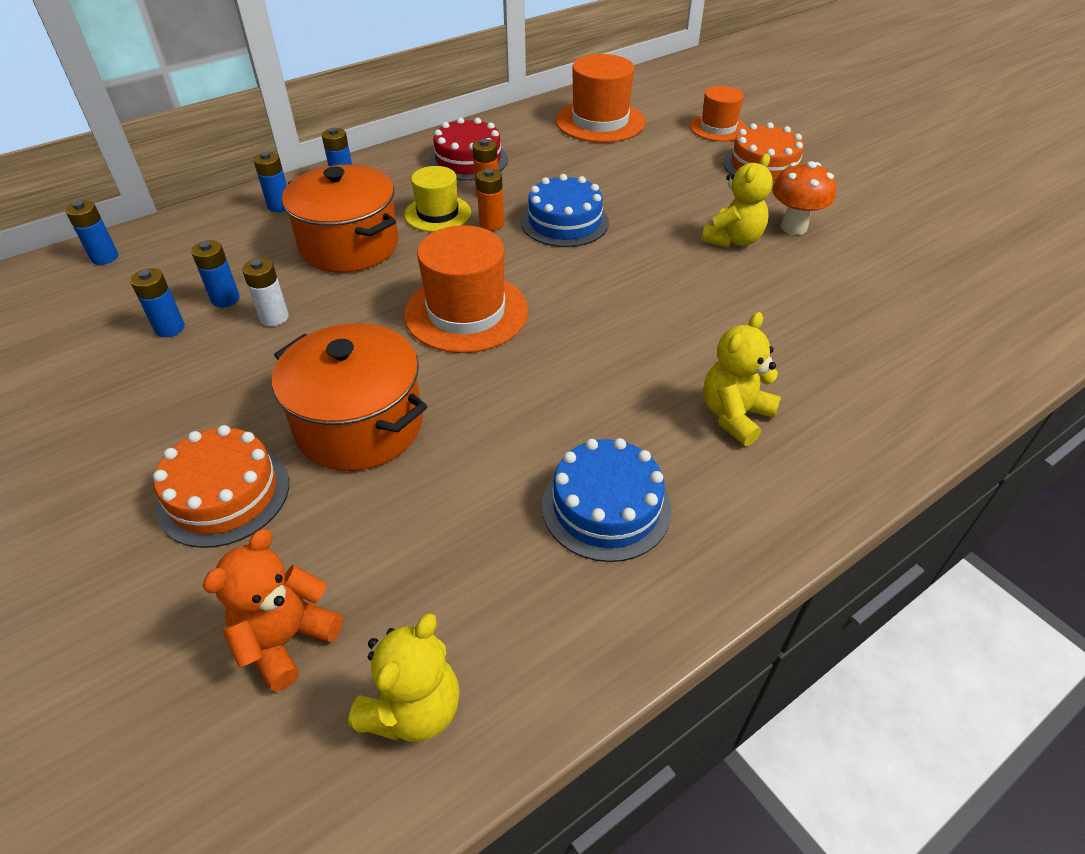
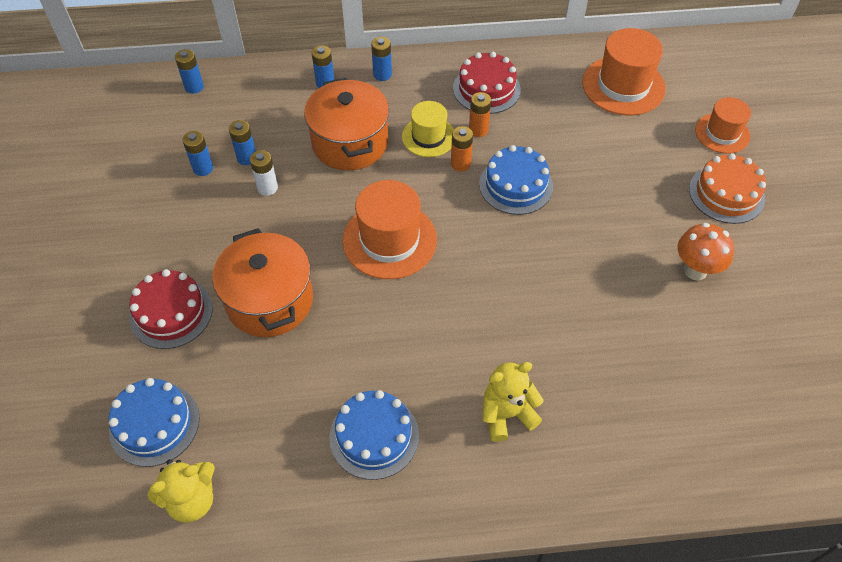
camera: 30 degrees right, 10 degrees up
(224, 494) = (171, 312): orange cake -> red cake
(286, 639) = (154, 424): orange teddy bear -> blue cake
(733, 240) = (633, 260): yellow teddy bear -> none

